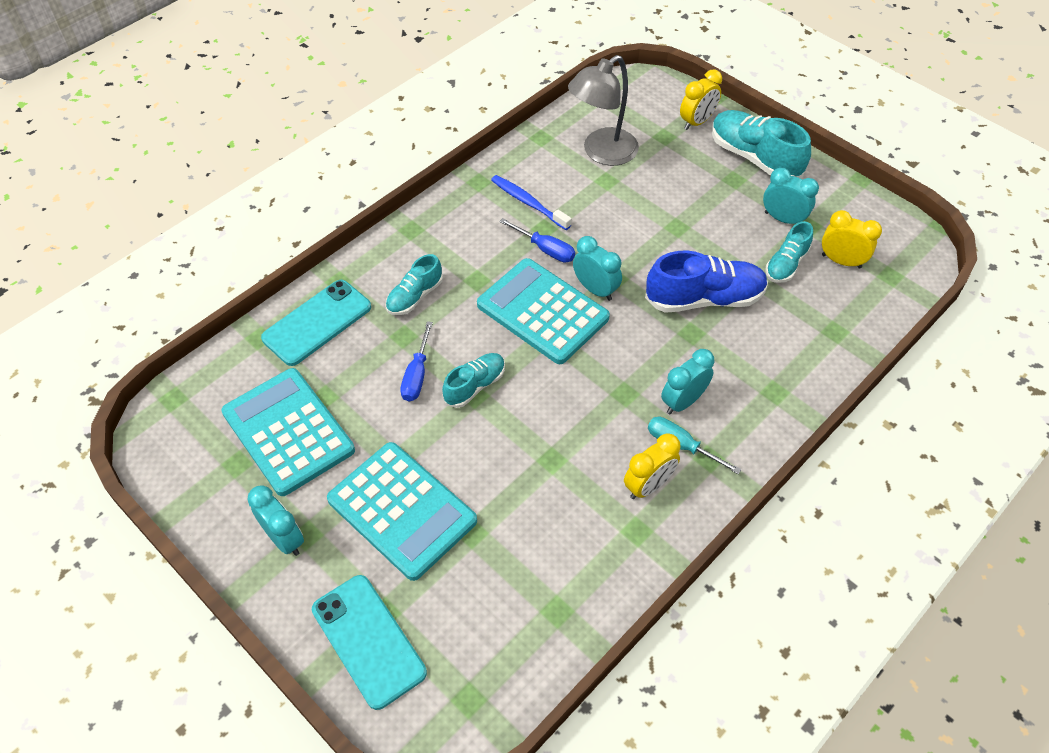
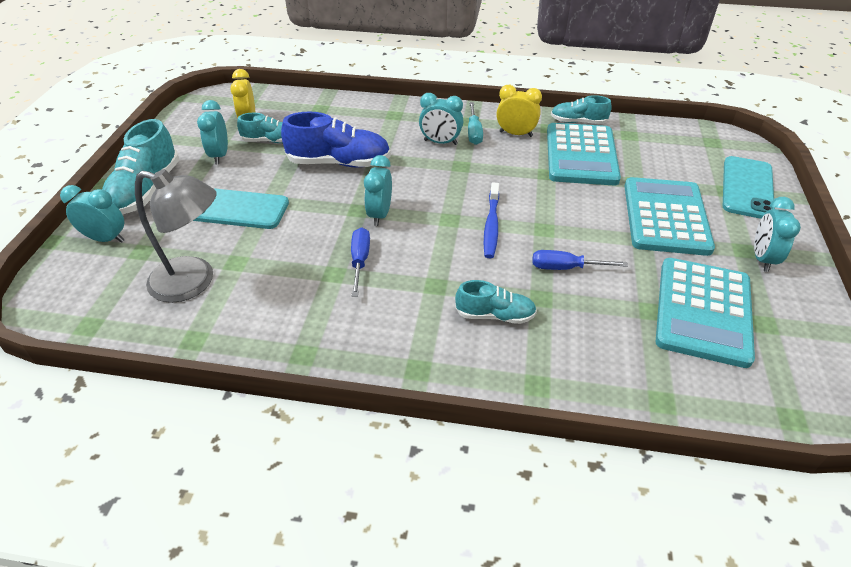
camera: 125 degrees left, 10 degrees down
(317, 323) = (596, 366): turquoise phone -> turquoise phone (237, 209)
(417, 375) = (565, 268): blue screwdriver -> blue screwdriver turned 150 degrees counterclockwise
(475, 386) = (536, 233): turquoise shoe -> turquoise shoe (578, 122)
(528, 203) = (307, 300): blue toothbrush -> blue toothbrush (491, 225)
(543, 311) = (430, 231): turquoise calculator -> turquoise calculator (581, 155)
(697, 122) = (106, 239): yellow clock -> turquoise clock
(704, 299) = (339, 163): blue shoe -> blue shoe turned 135 degrees clockwise

